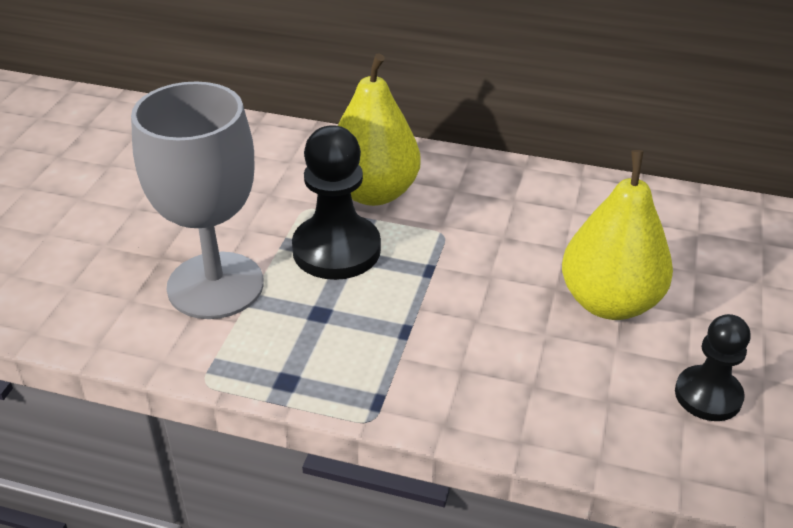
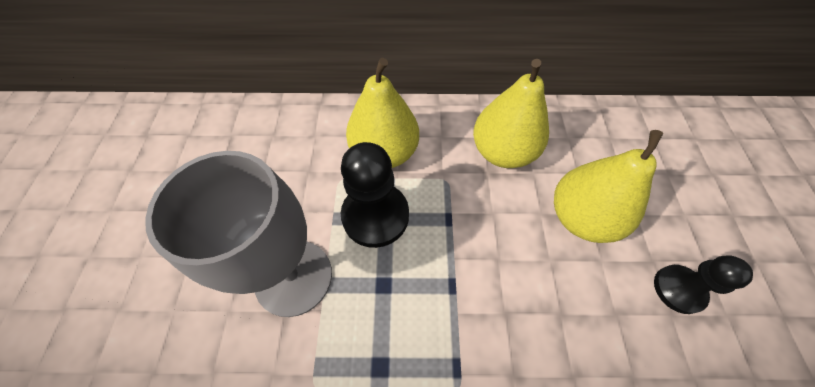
camera: 15 degrees left, 20 degrees up
(533, 219) = (502, 152): none -> yellow pear

